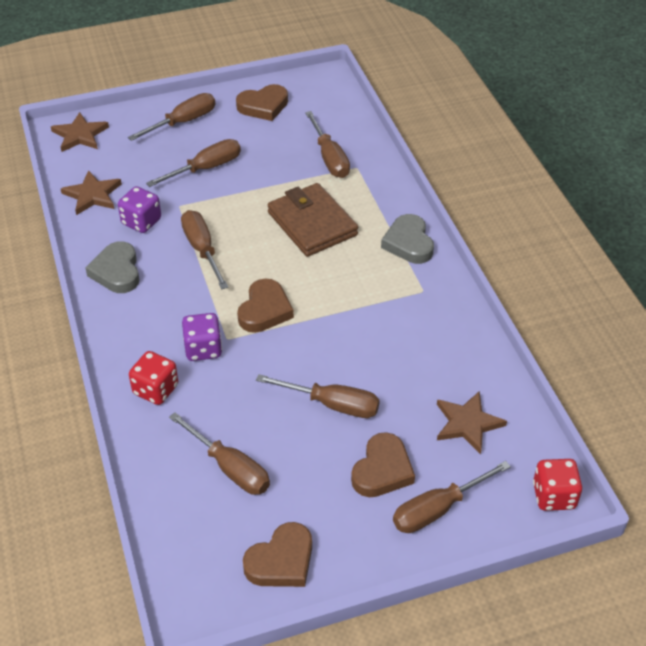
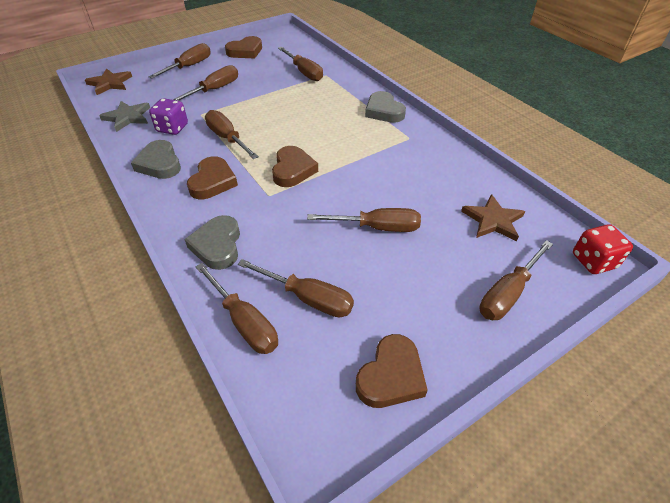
camera: 15 degrees left, 0 degrees up
(92, 195) = (127, 117): brown star -> grey star
(156, 390) = (217, 245): red dice -> grey heart
(161, 478) = (244, 322): none -> brown screwdriver
(203, 349) = (251, 206): purple dice -> none
(312, 224) = (307, 110): brown wallet -> none
(382, 470) = (444, 271): brown heart -> brown heart (213, 182)

